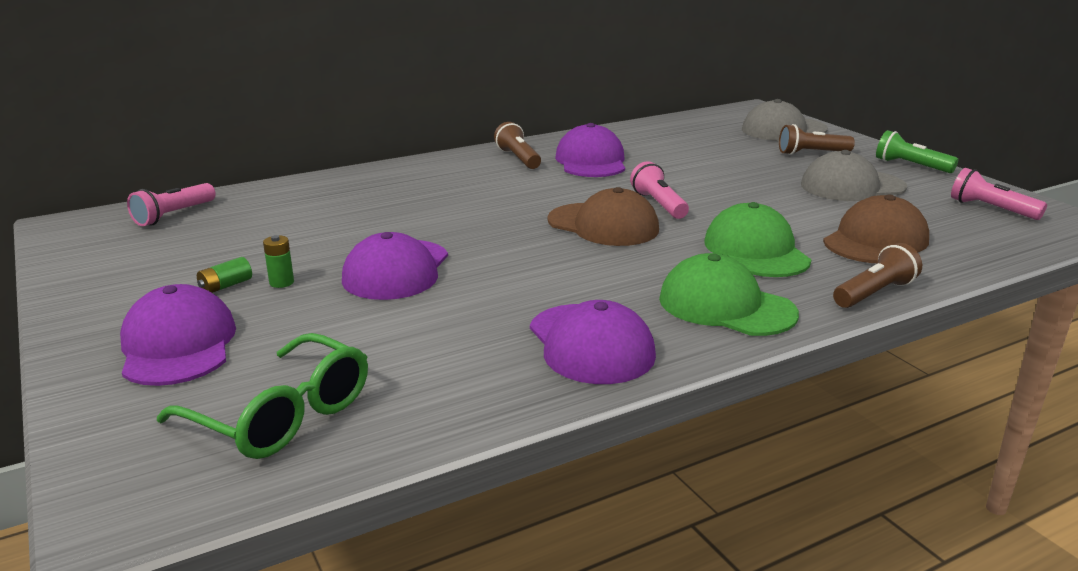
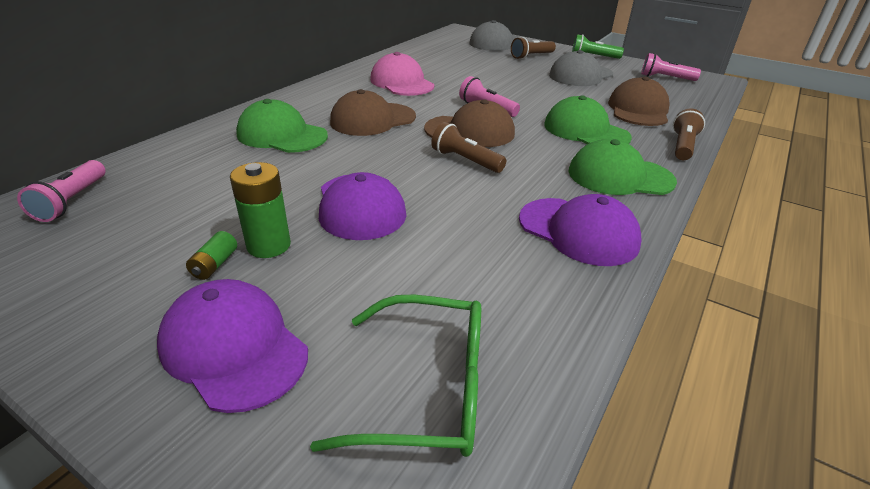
camera: 30 degrees left, 10 degrees up
(281, 282) = (268, 245): green battery -> green battery, size x1.79
(398, 193) = (282, 135): none -> green cap
(508, 194) = (372, 120): none -> brown cap
(518, 158) = (345, 89): brown flashlight -> brown flashlight (465, 160)
(591, 161) = (401, 83): purple cap -> pink cap

